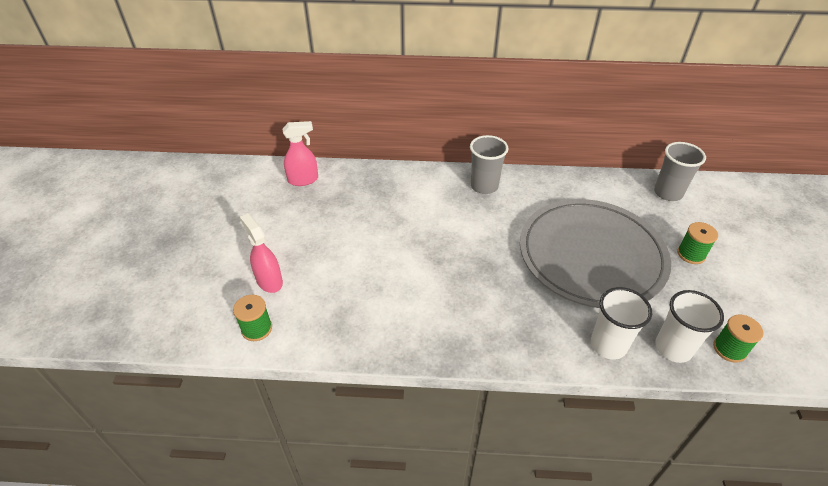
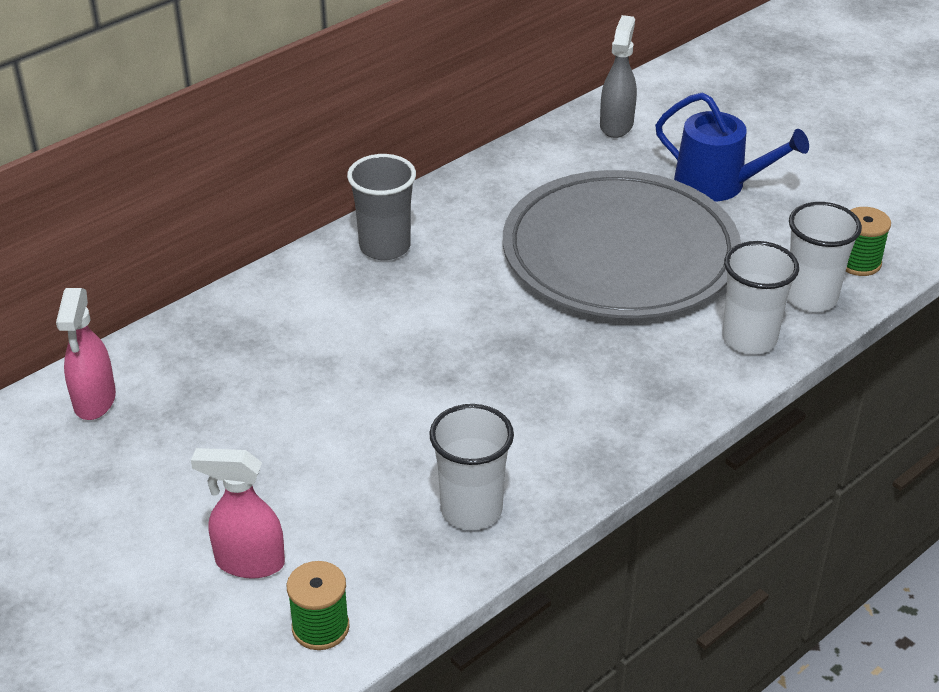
camera: 45 degrees left, 5 degrees down
(303, 180) = (94, 401): pink spray bottle -> pink spray bottle turned 150 degrees clockwise
(372, 326) = (471, 509): none -> white cup
(668, 193) = (616, 125): grey cup -> grey spray bottle
(691, 254) = (718, 184): green spool -> blue watering can

